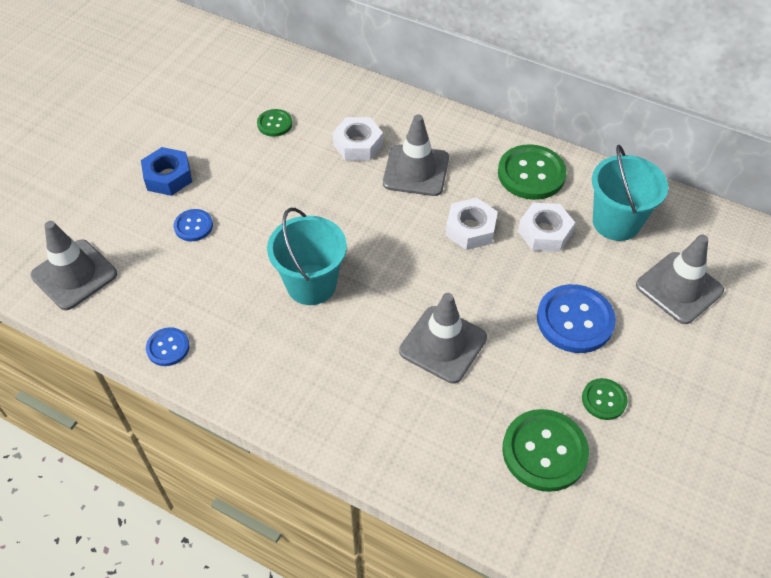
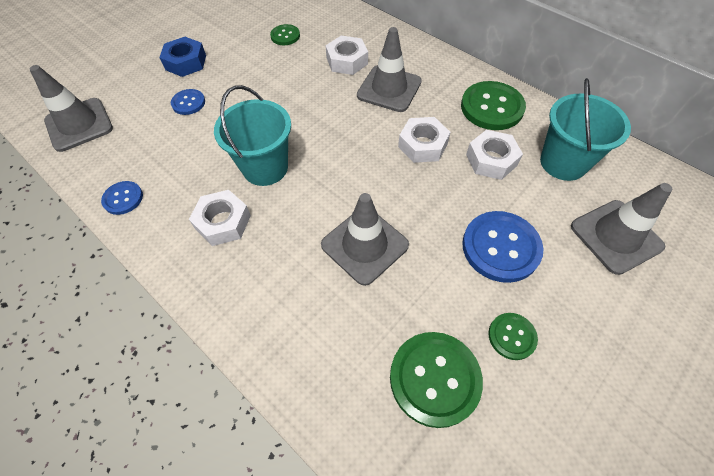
camera: 15 degrees right, 5 degrees up
(289, 351) = (223, 222): none -> white nut

